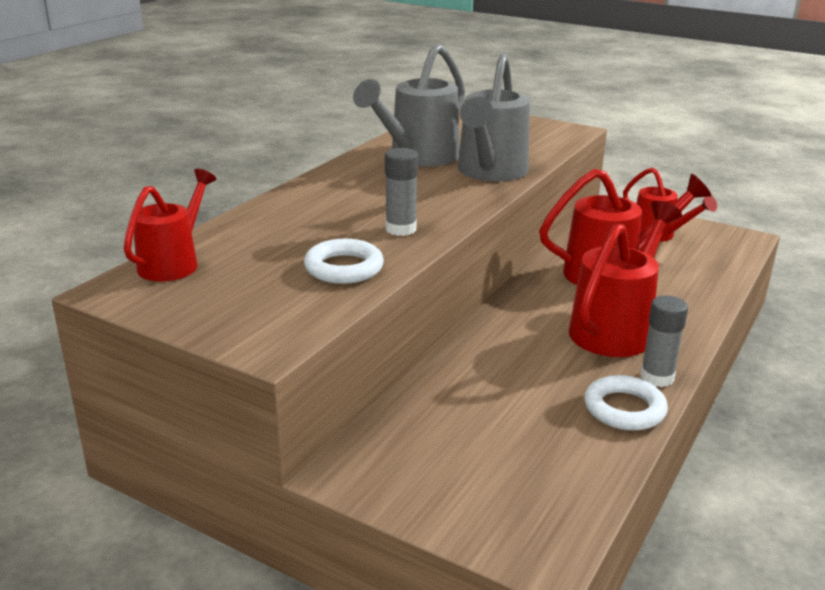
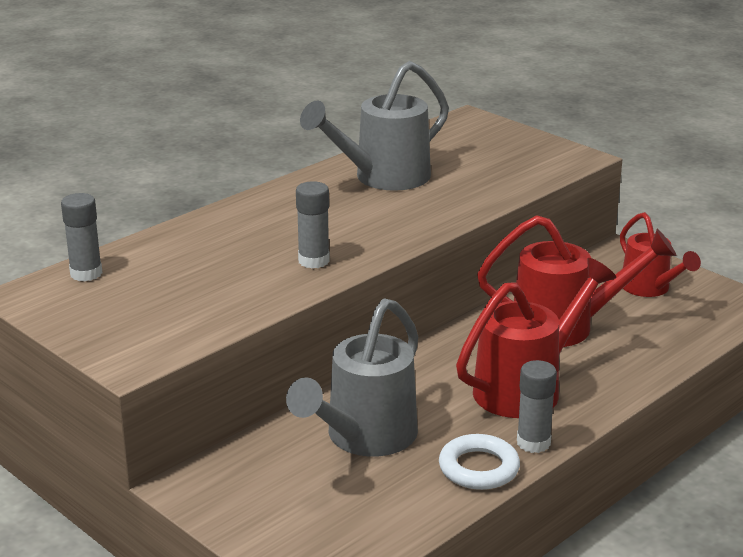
camera: 15 degrees right, 0 degrees up
(173, 263) = (86, 273): red watering can -> grey glue stick
(344, 268) = (235, 296): white ring -> none
(490, 172) = (448, 204): grey watering can -> grey watering can (364, 438)

